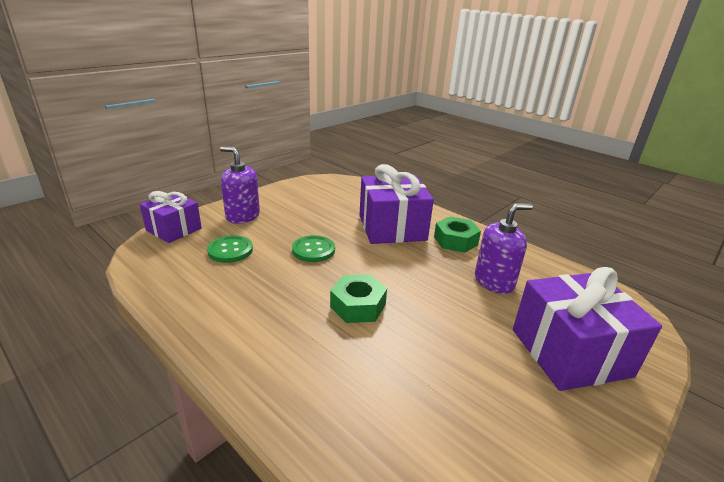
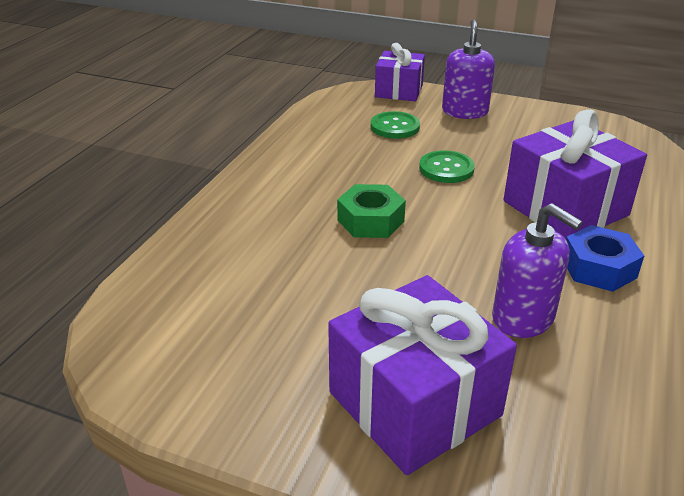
camera: 70 degrees right, 5 degrees up
(455, 241) = (598, 268): green nut -> blue nut

